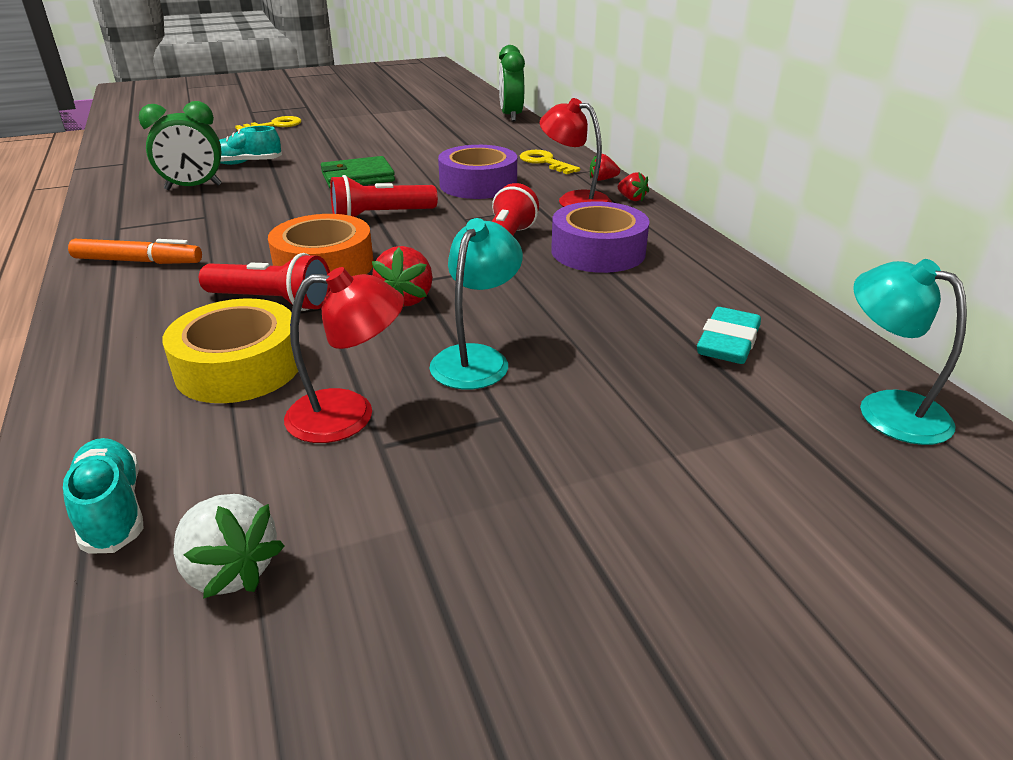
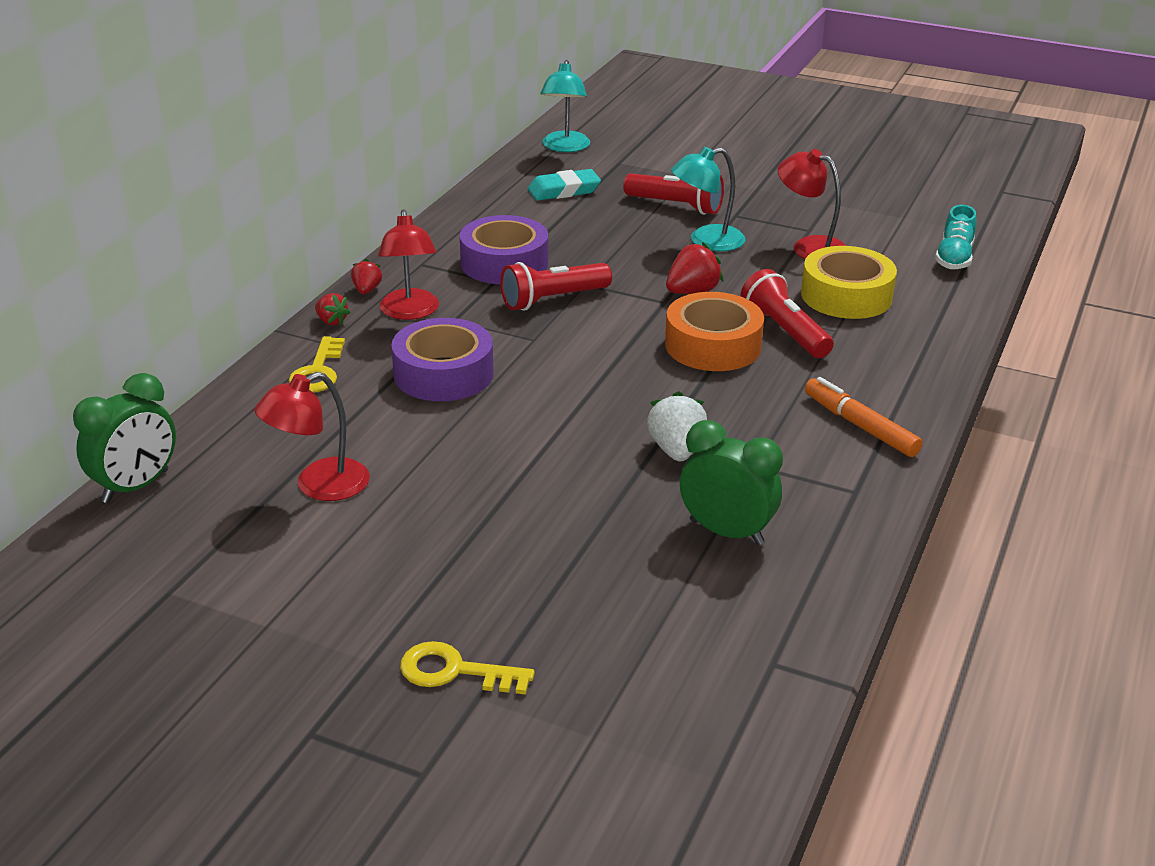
camera: 135 degrees left, 0 degrees up
(230, 570) = (913, 220): white strawberry -> white strawberry (676, 450)
(245, 163) = (617, 560): turquoise shoe -> none
(357, 177) = (532, 451): green wallet -> none
(380, 216) = (596, 378): red flashlight -> red flashlight (676, 206)
(438, 138) = (319, 486): none -> red lamp

